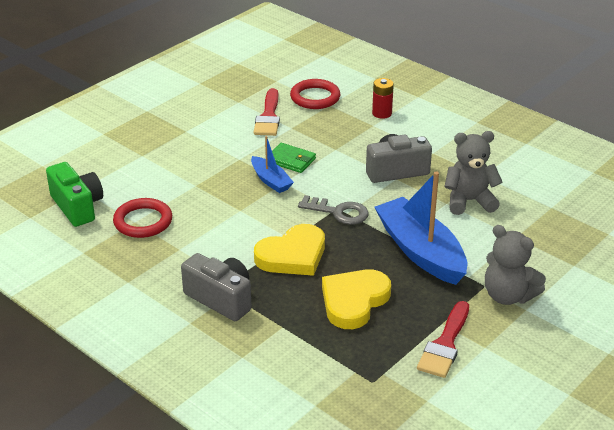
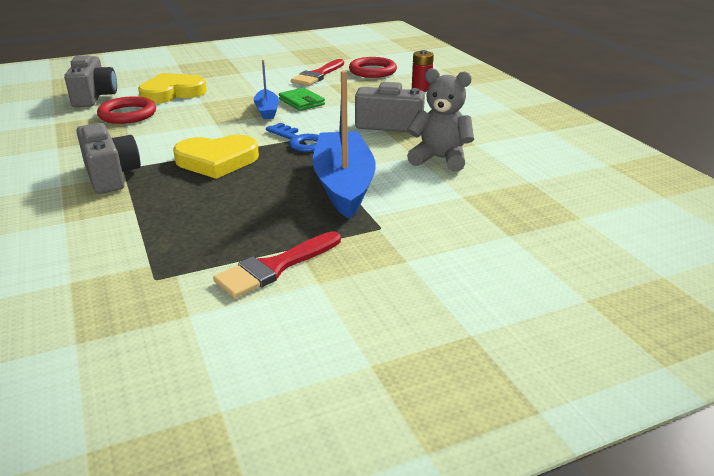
camera: 25 degrees right, 5 degrees down
(77, 206) = (94, 97): green camera -> grey camera
(339, 212) = (299, 141): grey key -> blue key
(354, 301) = (227, 206): yellow heart -> yellow heart (172, 93)
(508, 295) = (398, 243): grey teddy bear -> none

